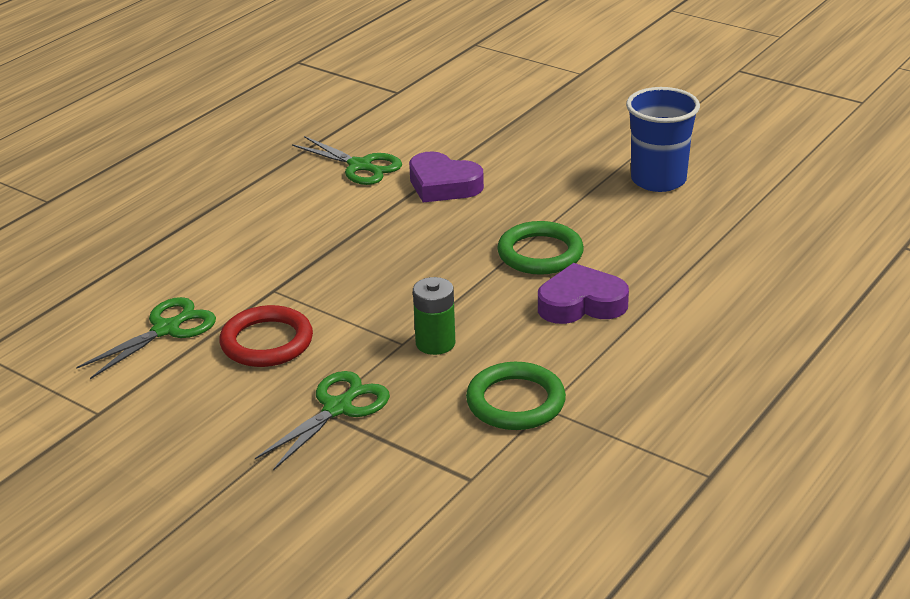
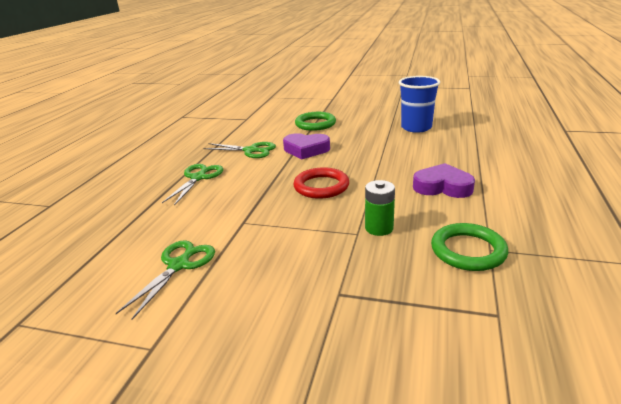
camera: 20 degrees left, 5 degrees down
(267, 342) = (262, 255): red ring -> red ring (321, 186)
(338, 408) = (351, 288): green scissors -> green scissors (198, 178)
(540, 253) = (392, 168): green ring -> green ring (315, 124)
(581, 303) = (442, 187): purple heart -> purple heart turned 45 degrees clockwise

